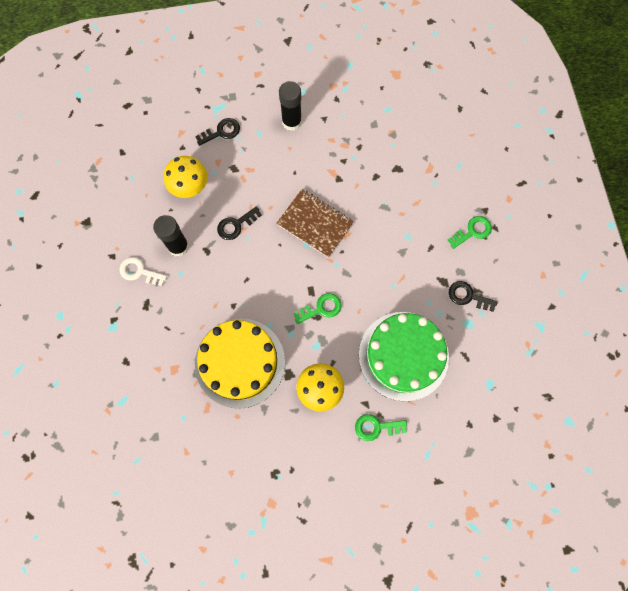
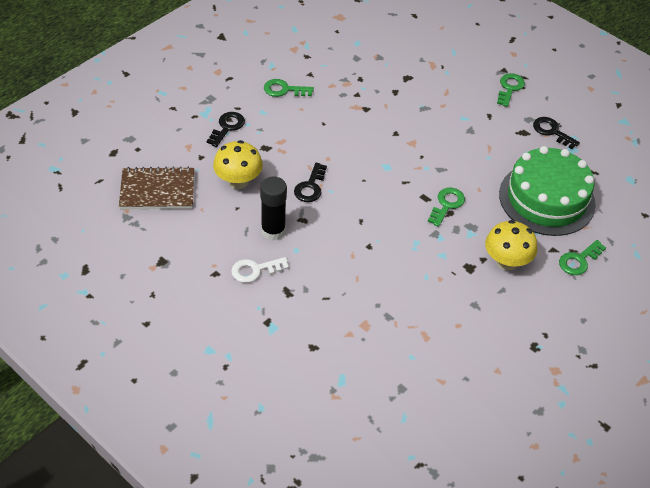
camera: 40 degrees left, 25 degrees down
(240, 362) = (419, 284): yellow cake -> none
(292, 122) = (284, 90): black glue stick -> green key
(315, 224) = (379, 149): brown notebook -> brown notebook (157, 190)
(468, 296) = (552, 131): black key -> black key turned 60 degrees clockwise

